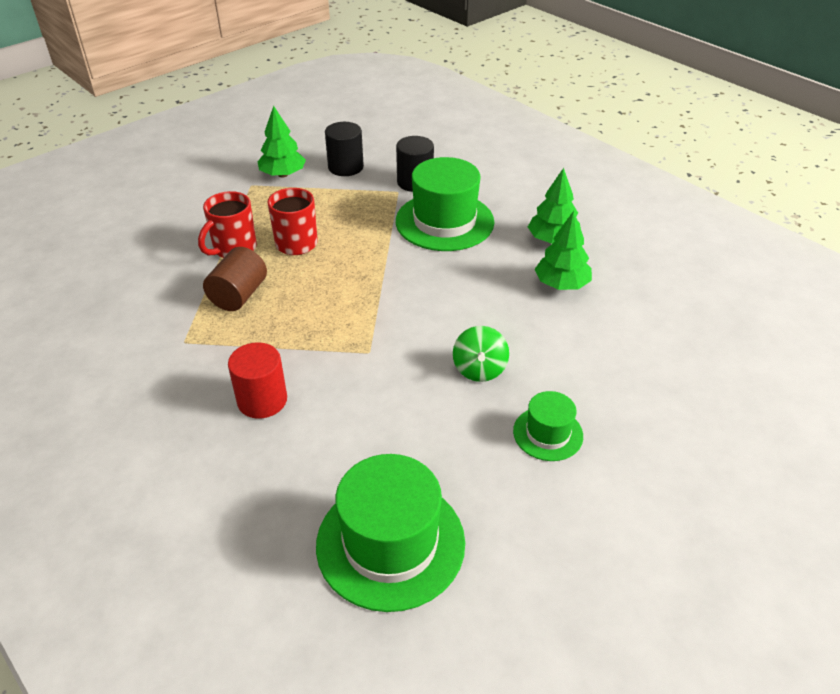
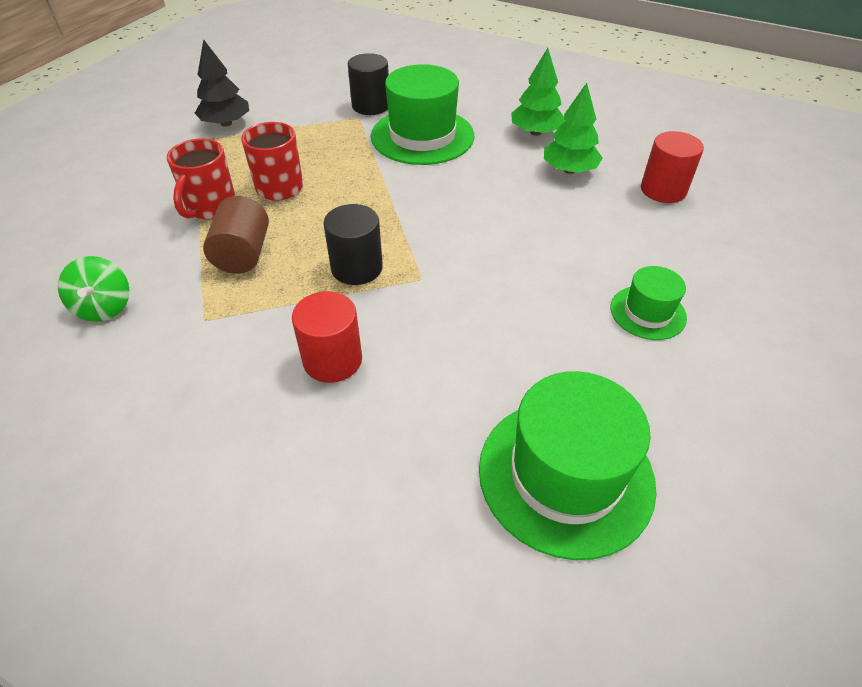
camera: 20 degrees left, 5 degrees up
(283, 174) = (226, 123): green tree -> black tree
(345, 167) = (290, 104): black cylinder -> black cylinder (357, 268)
(479, 369) = (543, 267): green spinning top -> green spinning top (105, 307)
(641, 324) = (663, 190): none -> red cylinder

